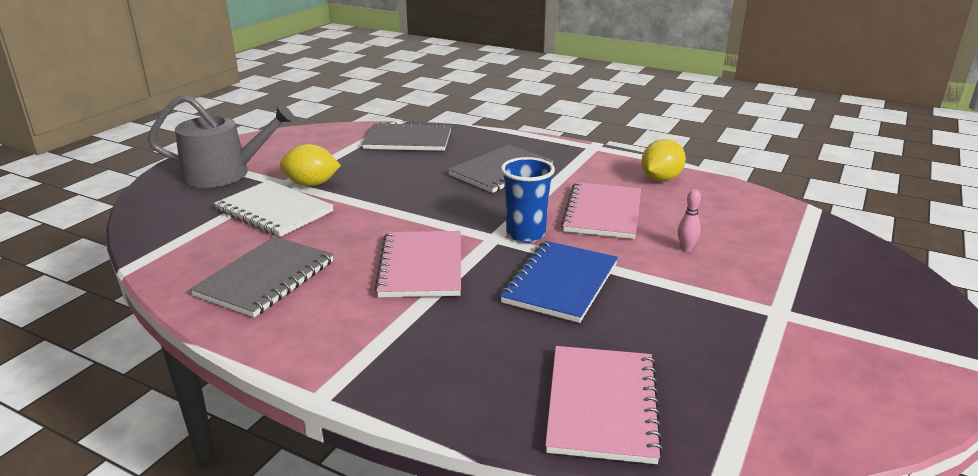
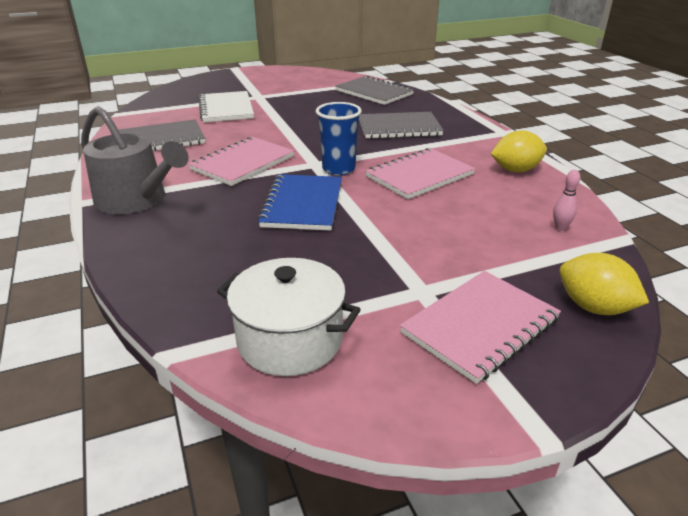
camera: 40 degrees right, 5 degrees up
(224, 173) = (238, 83): grey watering can -> grey watering can (136, 200)
(311, 184) = (270, 101): yellow lemon -> yellow lemon (593, 307)
(560, 283) = (303, 204): blue notebook -> blue notebook turned 60 degrees counterclockwise
(602, 405) = (189, 278): pink notebook -> pink notebook (480, 326)
(686, 248) = (436, 220): pink bowling pin -> pink bowling pin (560, 228)
(775, 405) = (290, 340): none -> white pot

